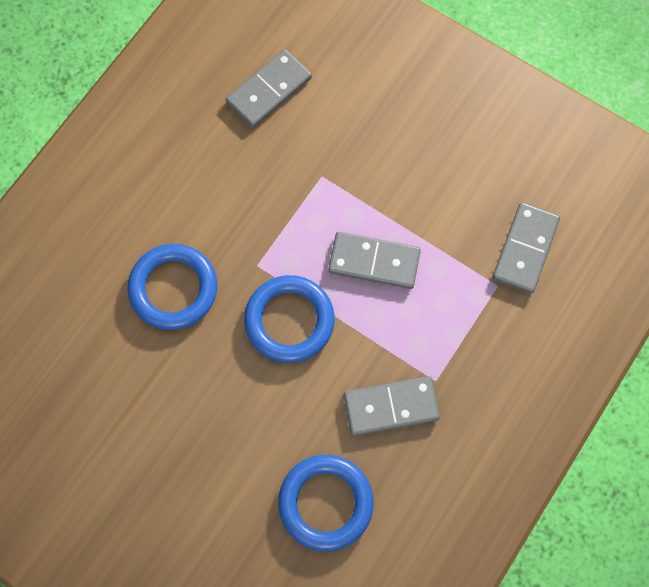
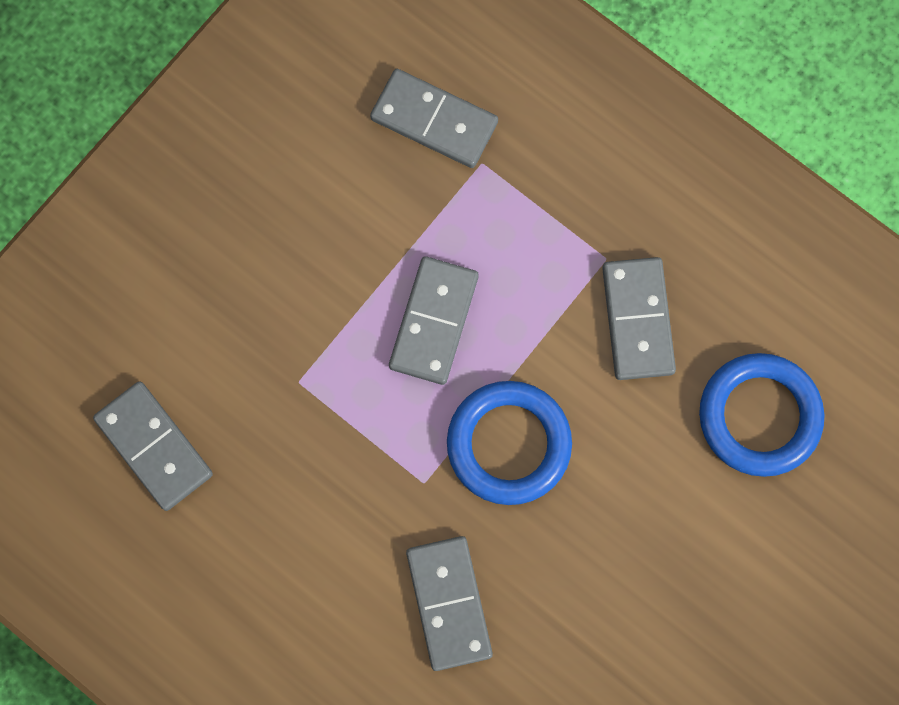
camera: 85 degrees left, 5 degrees up
(173, 289) = (448, 603): blue ring -> grey domino

